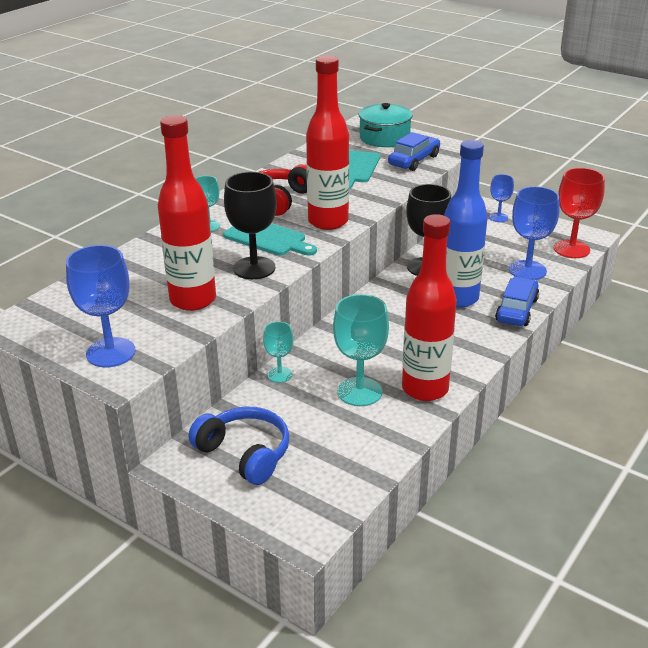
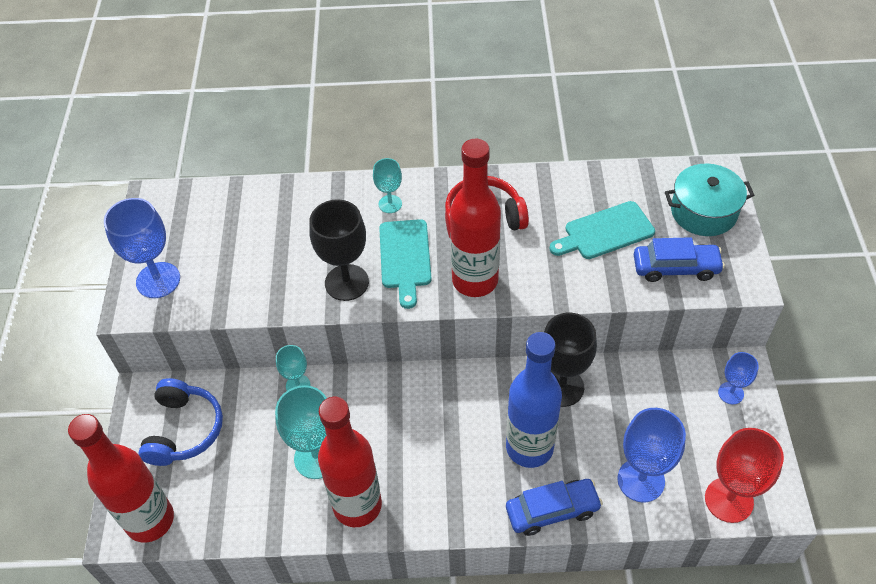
camera: 55 degrees right, 20 degrees up
(193, 300) = (265, 277): red bottle -> red bottle (150, 520)

